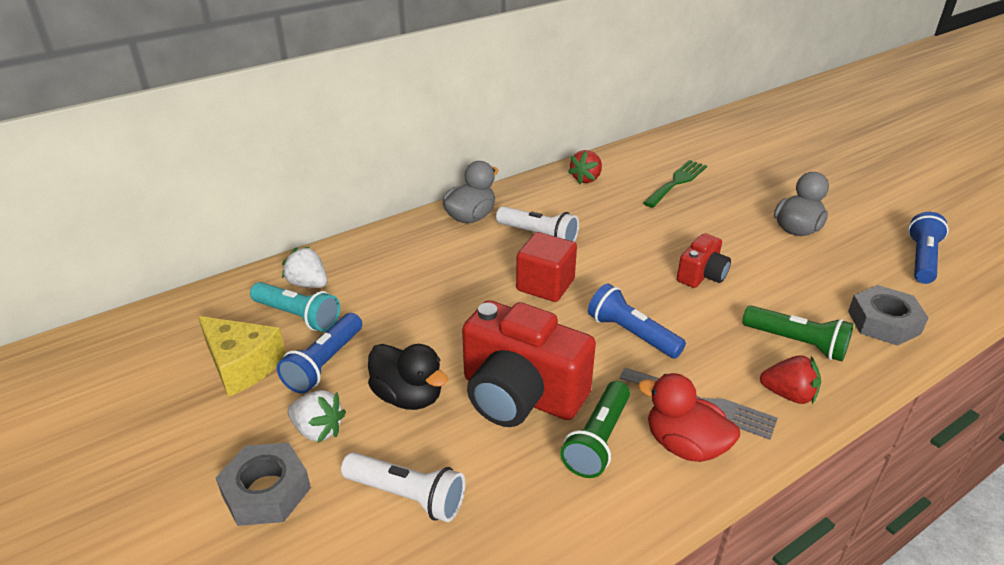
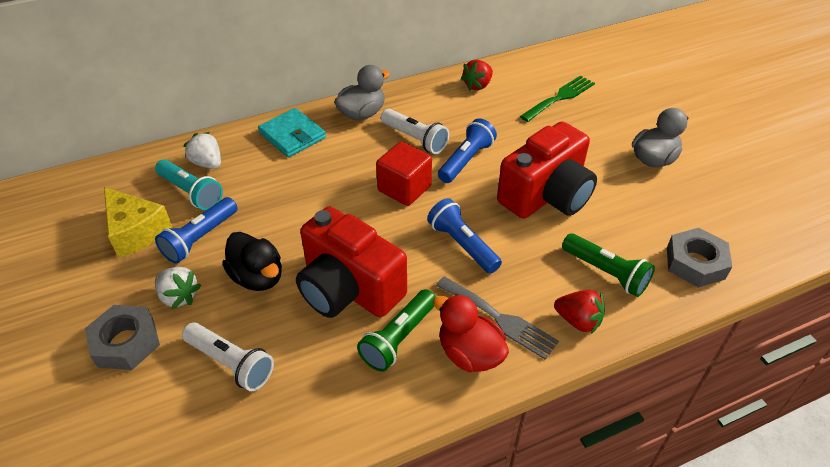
camera: 10 degrees right, 10 degrees up
(399, 246) = (292, 135): none -> turquoise wallet
(702, 275) = (546, 195): red camera -> red camera, size x1.94
(921, 259) = (760, 204): blue flashlight -> blue flashlight (466, 160)

